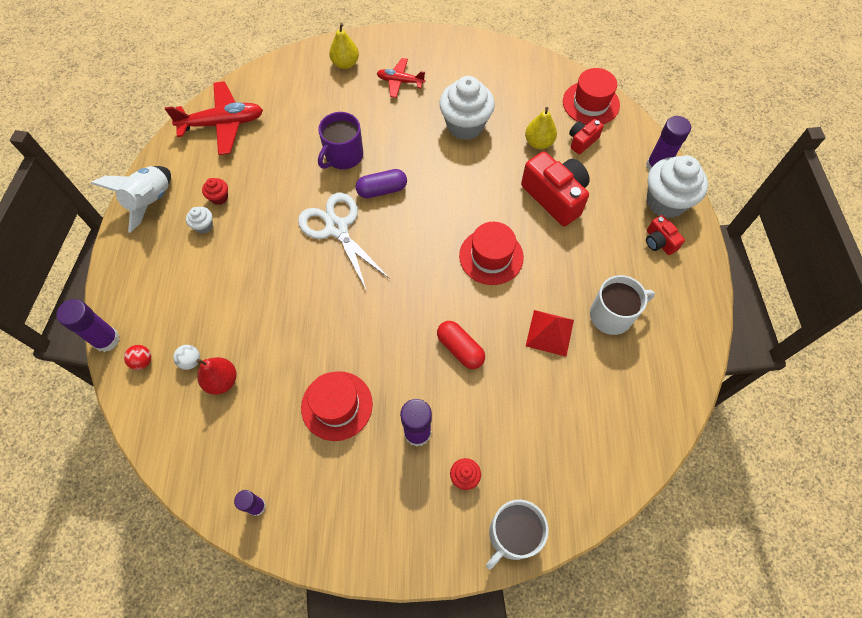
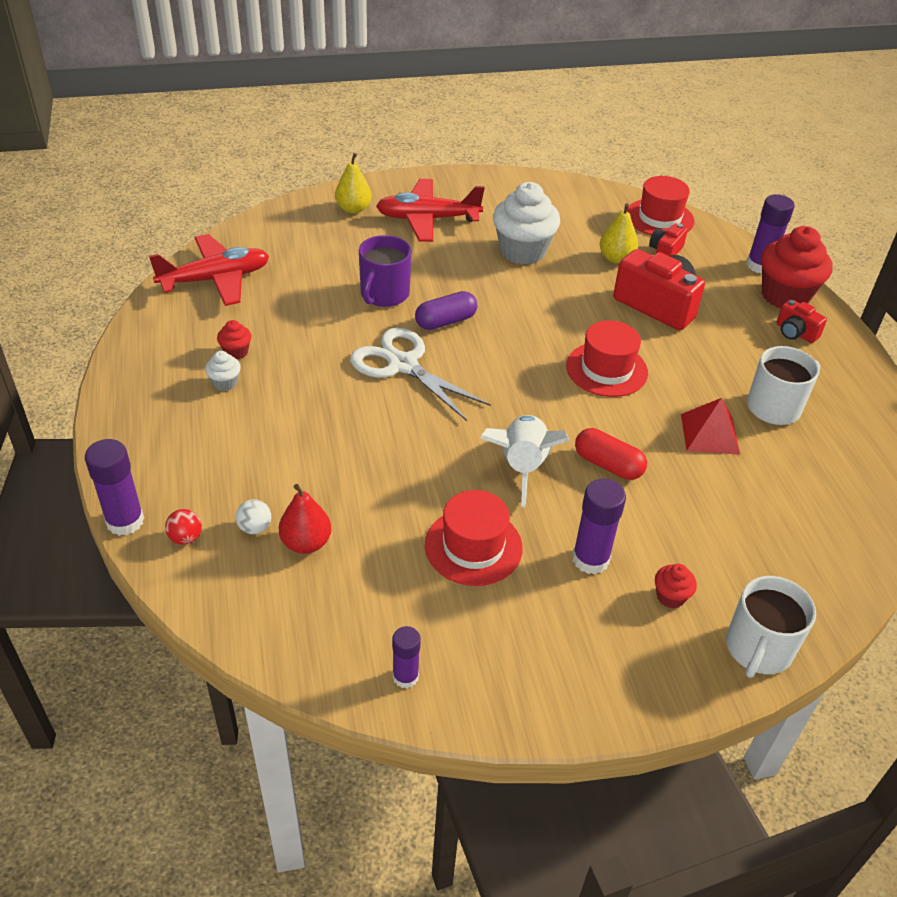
camera: 15 degrees left, 20 degrees down
(150, 201) = (142, 366): white rocket -> white rocket (522, 466)
(400, 81) = (427, 219): red plane -> red plane, size x1.72
(665, 202) = (785, 296): white cupcake -> red cupcake

